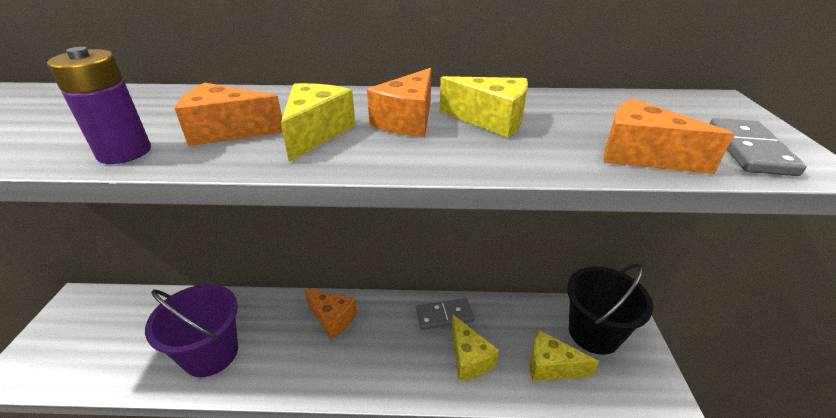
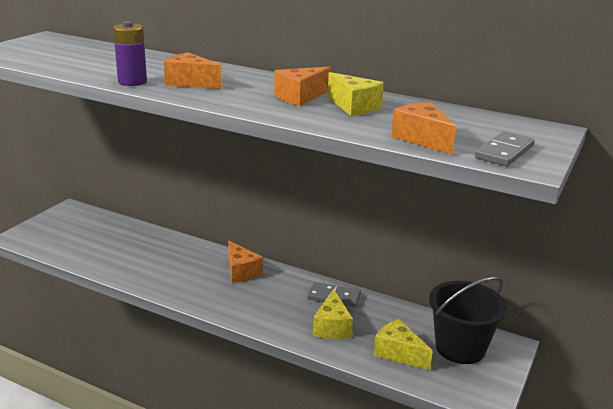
camera: 25 degrees right, 10 degrees down
(211, 353) = (143, 264): purple bucket -> none
(316, 133) = (238, 92): yellow cheese -> none

